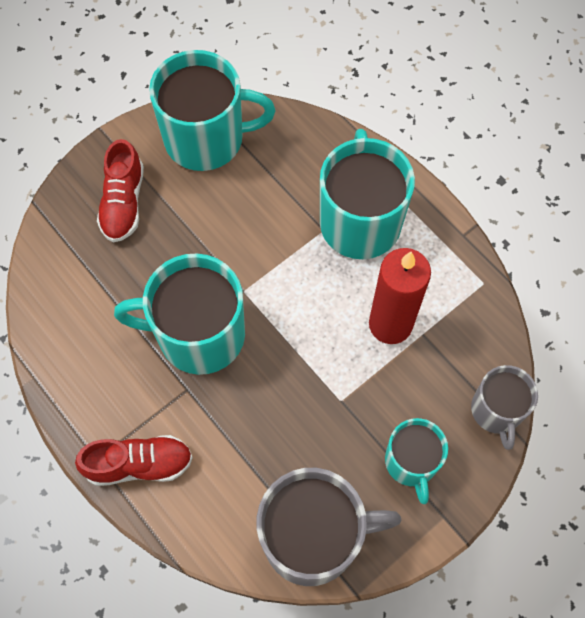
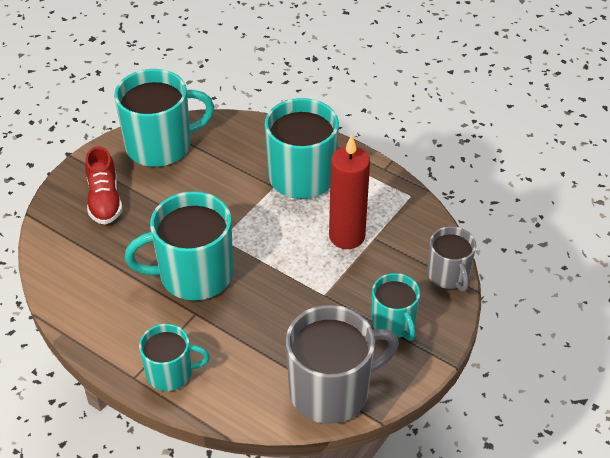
camera: 15 degrees left, 20 degrees down
(139, 464) = (171, 373): red shoe -> turquoise mug

